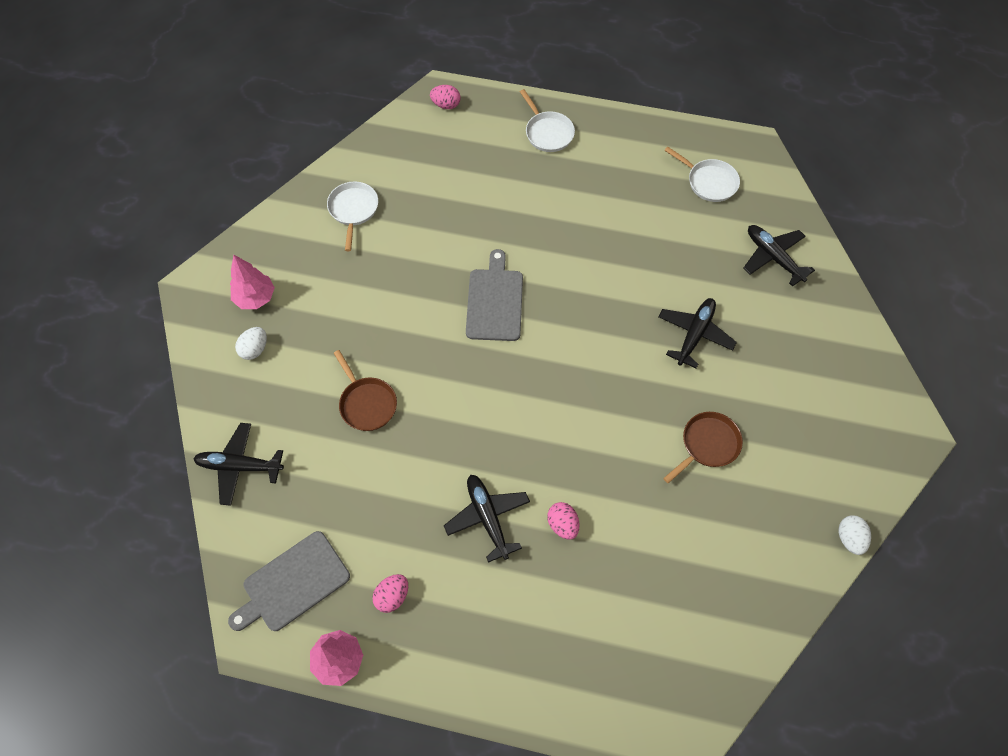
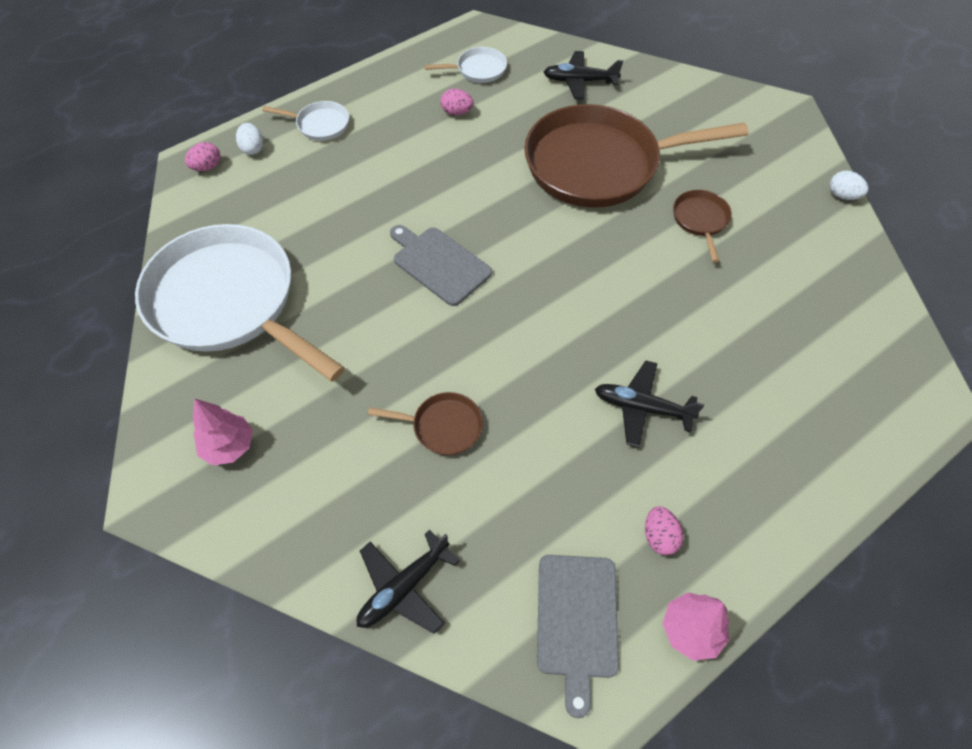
camera: 50 degrees left, 5 degrees down
(255, 349) = (286, 485): white egg -> white egg (253, 148)
(353, 210) = (229, 302): white pan -> white pan, size x2.42
(562, 524) = (693, 358): pink egg -> pink egg (457, 112)
(694, 334) = (599, 164): black plane -> brown pan

